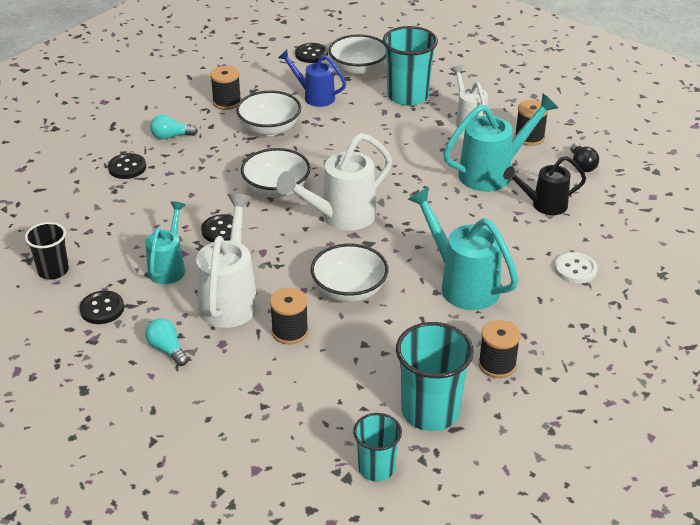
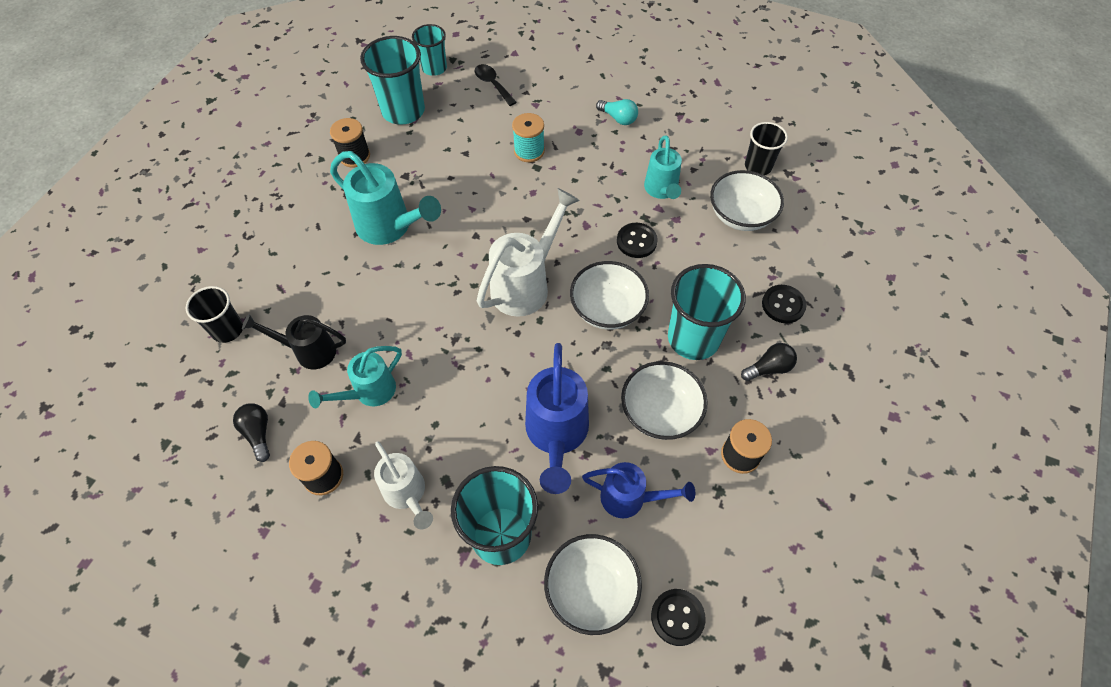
camera: 165 degrees right, 20 degrees up
(102, 309) = (691, 140): black button -> none
(171, 136) = (769, 368): turquoise light bulb -> black light bulb
(216, 161) = (693, 338): none -> turquoise cup
(230, 299) = (591, 170): white watering can -> none
(290, 332) = (529, 151): black spool -> turquoise spool
(303, 426) = (492, 84): none -> black spoon
(349, 290) = (492, 200): white bowl -> white bowl (740, 215)
(352, 130) = (556, 435): none -> blue watering can
(492, 173) = (369, 392): turquoise watering can -> turquoise watering can, size x0.65
(544, 205) = (309, 351): black watering can -> black watering can turned 150 degrees counterclockwise
(575, 269) = (281, 267): white button -> none
(620, 231) = (227, 330): none -> black cup

